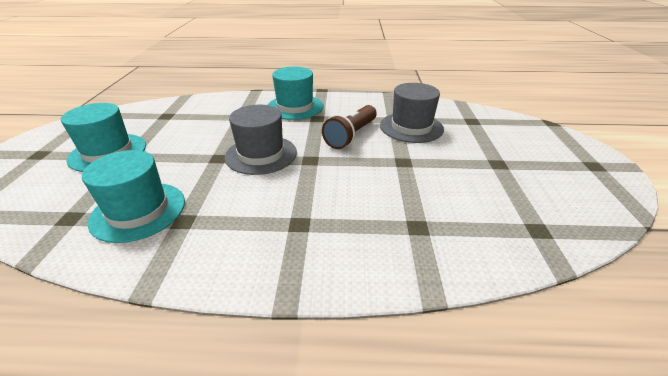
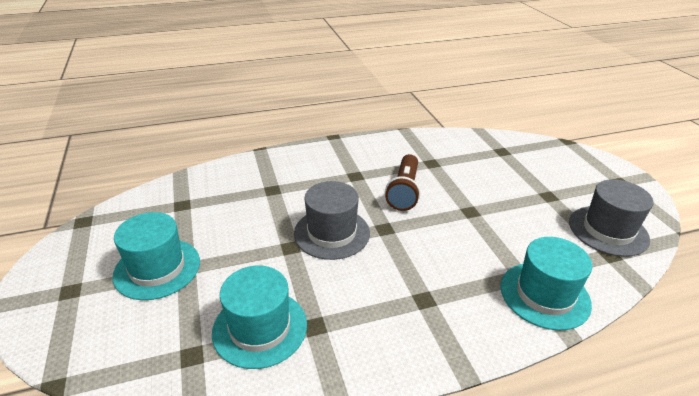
camera: 20 degrees left, 0 degrees up
(295, 107) = (321, 165): turquoise hat -> turquoise hat (544, 295)
(411, 127) = (453, 169): grey hat -> grey hat (608, 230)

